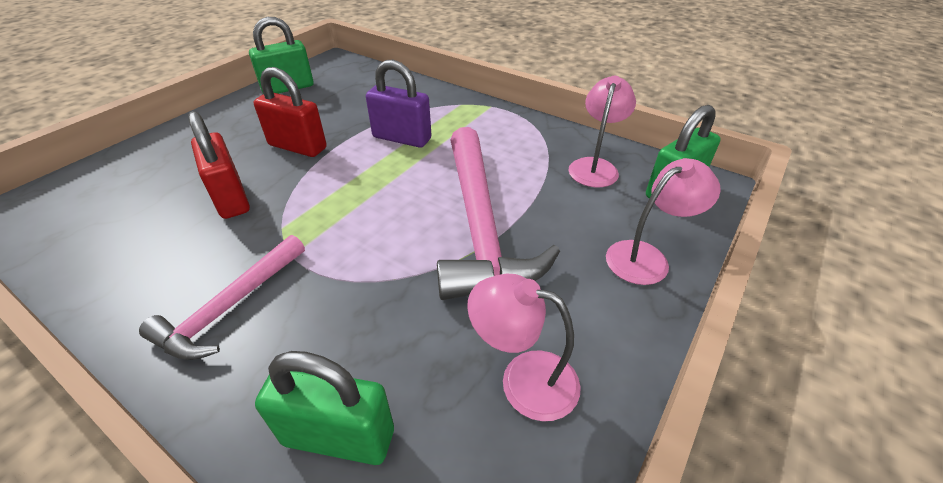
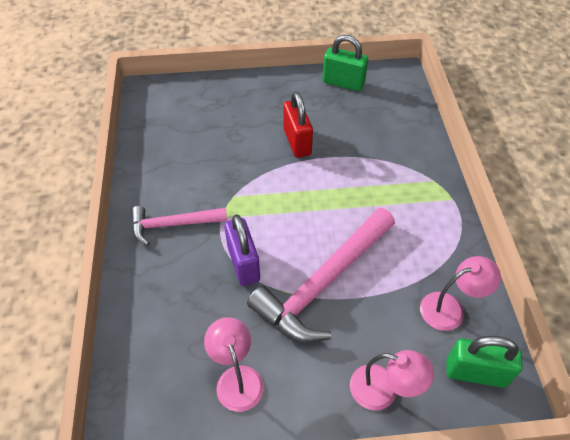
camera: 50 degrees right, 10 degrees up
(231, 198) = (231, 156): red padlock -> none
(339, 437) = (150, 325): green padlock -> none
(402, 138) = (360, 181): purple padlock -> purple padlock (243, 264)

